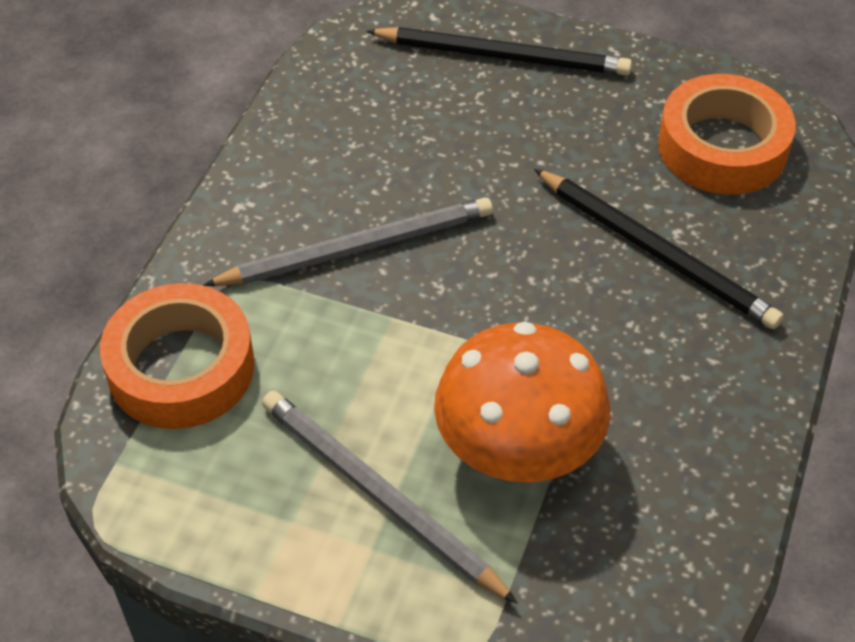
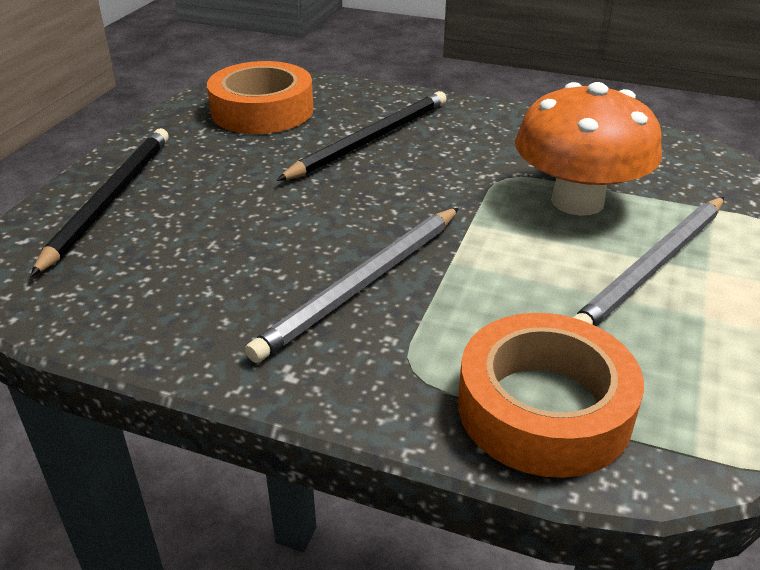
camera: 90 degrees left, 15 degrees down
(357, 248) = (362, 284): grey pencil -> grey pencil turned 120 degrees counterclockwise

